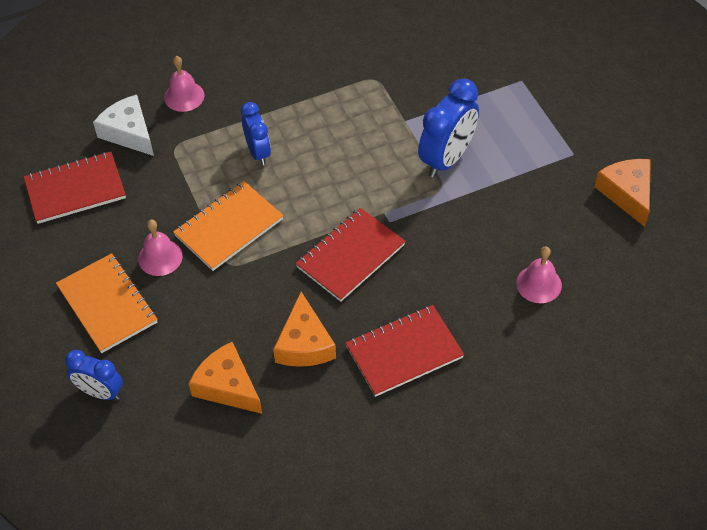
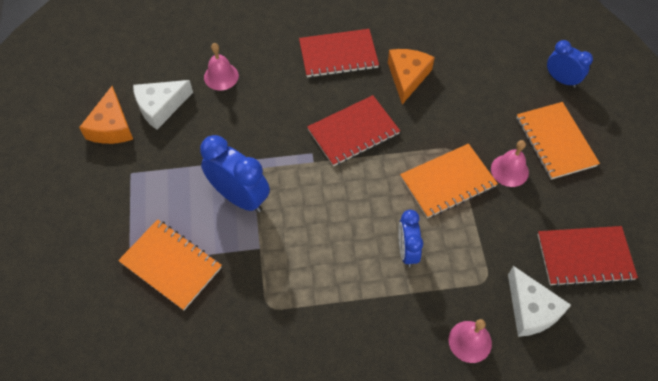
camera: 165 degrees left, 5 degrees up
(227, 386) = (469, 62): orange cheese -> none
(446, 159) = (240, 197): blue clock -> blue clock turned 75 degrees clockwise
(481, 88) = (171, 265): none -> orange notebook
(587, 229) = (160, 107): none -> white cheese

